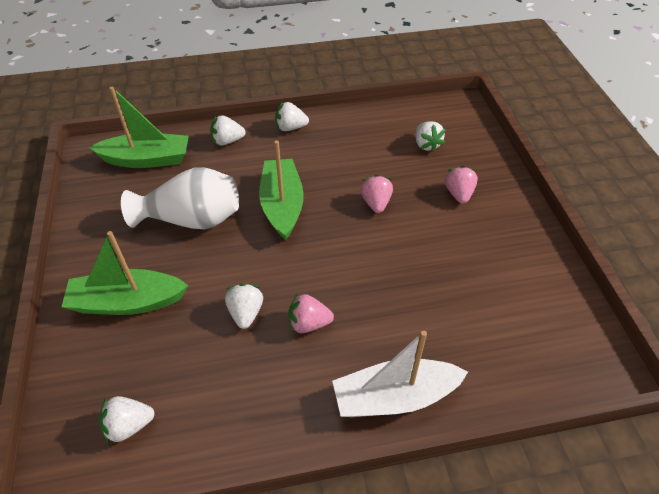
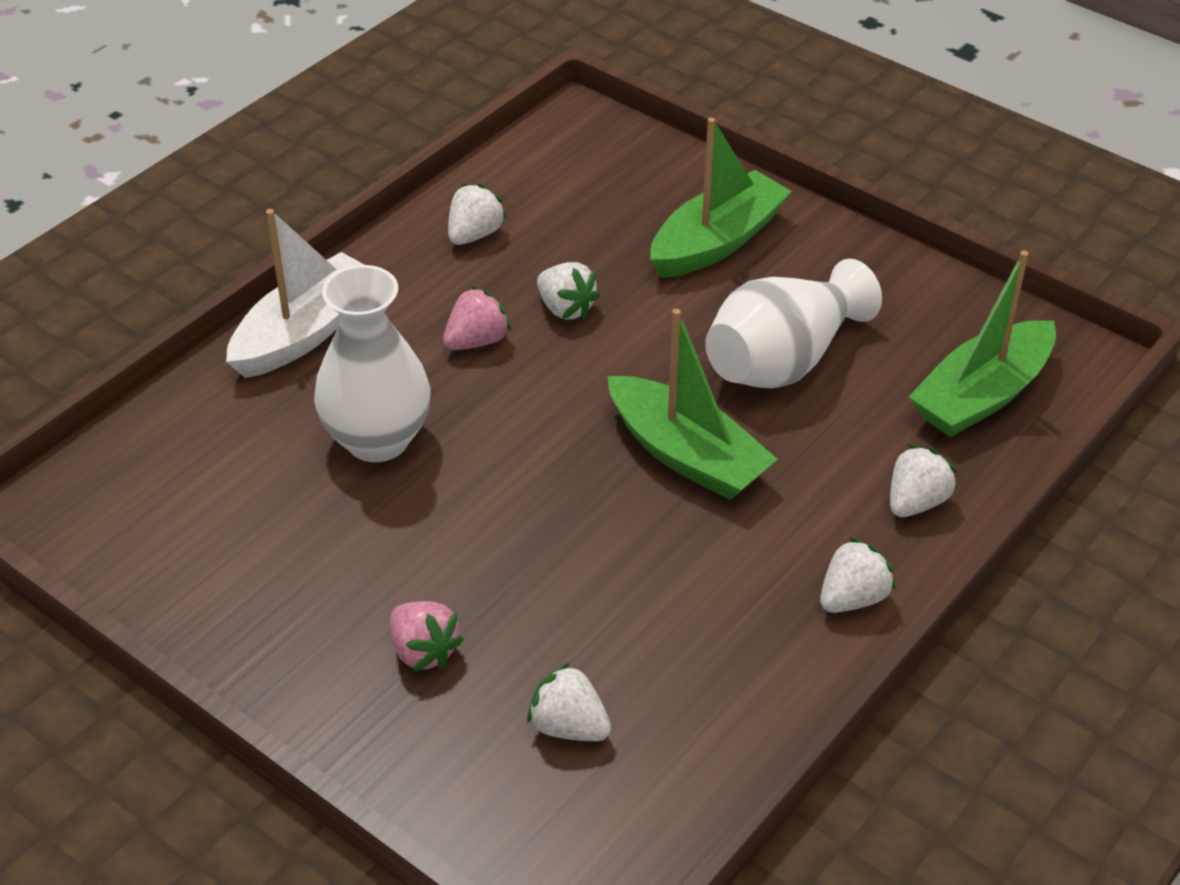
camera: 140 degrees right, 5 degrees down
(129, 425) = (561, 170): white strawberry -> white strawberry (474, 235)
(376, 203) = (548, 547): pink strawberry -> none
(407, 297) = (377, 439): none -> white vase

